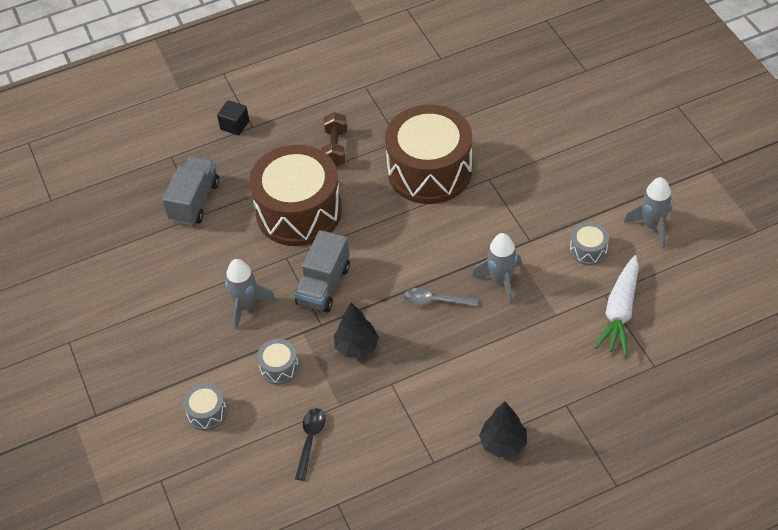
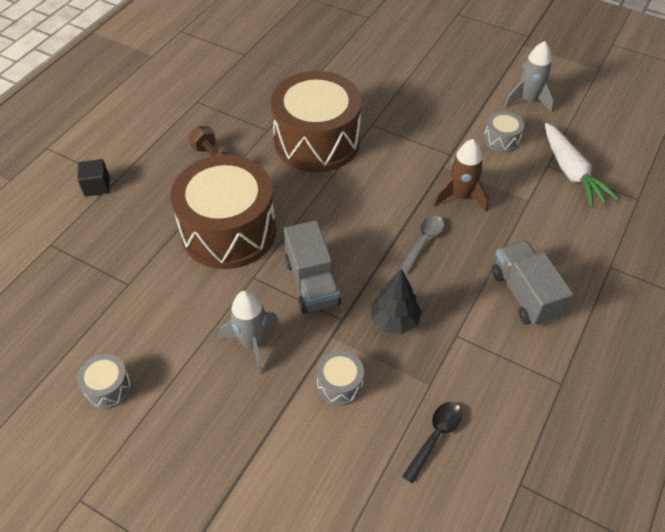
camera: 40 degrees left, 0 degrees up
(194, 201) = (112, 273): grey truck -> grey truck (524, 294)
(207, 413) = (307, 478): grey drum -> grey drum (108, 388)
(310, 440) = (435, 437): black spoon -> black spoon turned 60 degrees clockwise
(435, 301) = (423, 242): grey spoon -> grey spoon turned 150 degrees clockwise
(501, 281) = (460, 197): grey rocket -> brown rocket
(503, 444) = (599, 329): black tree -> none

